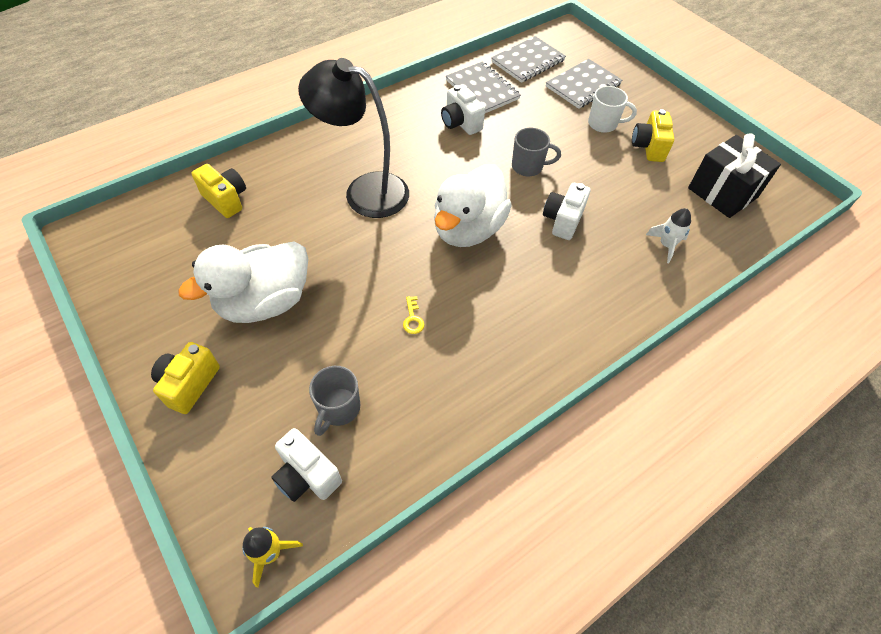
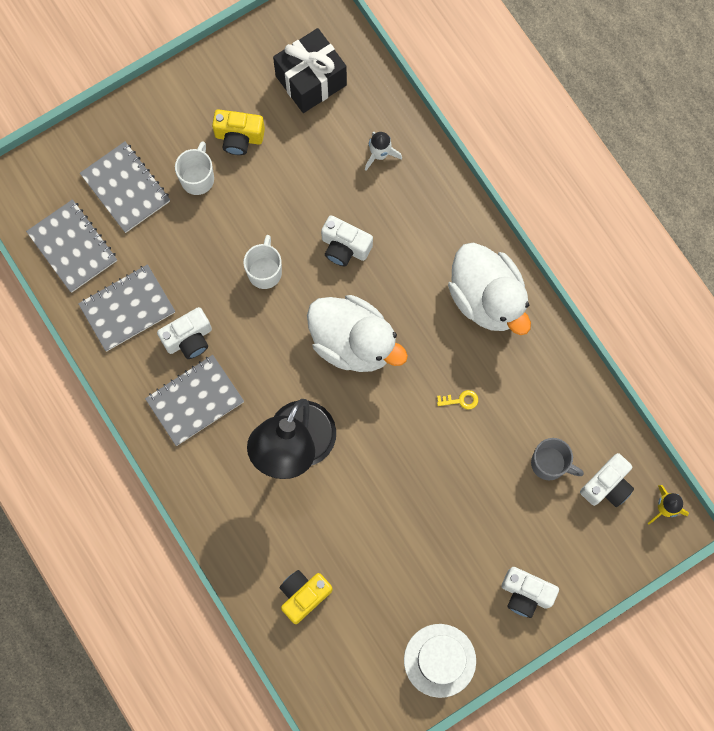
camera: 85 degrees left, 20 degrees up
(137, 304) = (439, 660): none -> white hat
(189, 384) = (525, 594): yellow camera -> white camera
(265, 302) = (439, 538): white duck -> white duck (487, 298)
(407, 128) = (195, 401): none -> grey notebook
(528, 167) = (265, 271): grey mug -> white mug

